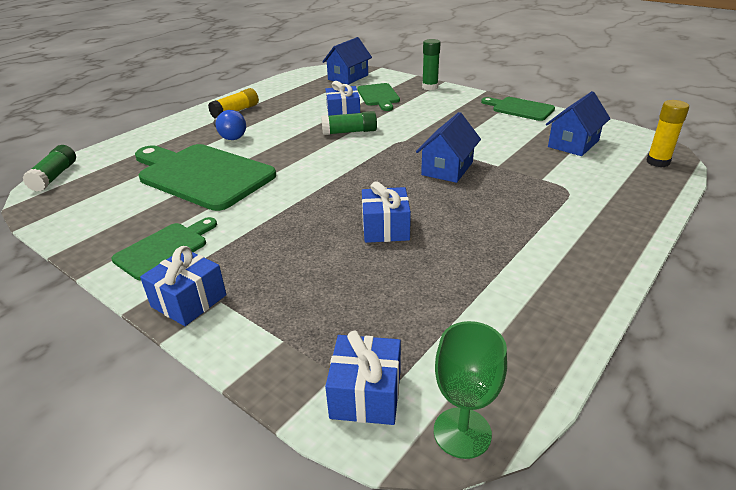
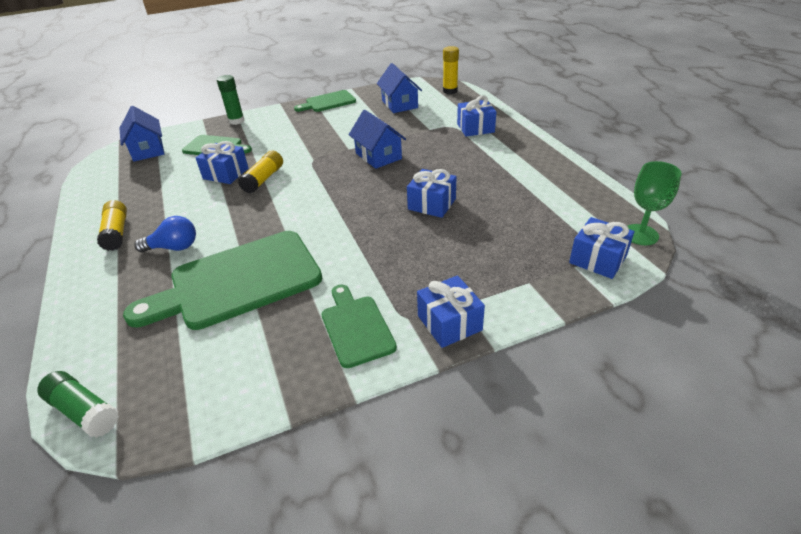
camera: 60 degrees left, 5 degrees up
(349, 132) = (263, 179): green glue stick -> yellow glue stick
(587, 207) = (475, 128): none -> blue gift

